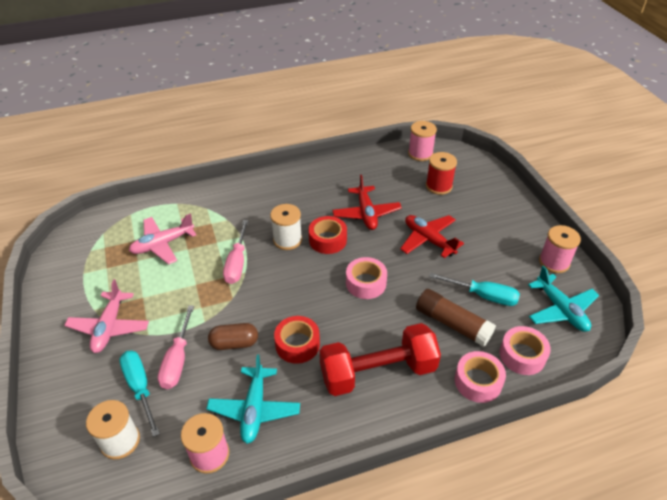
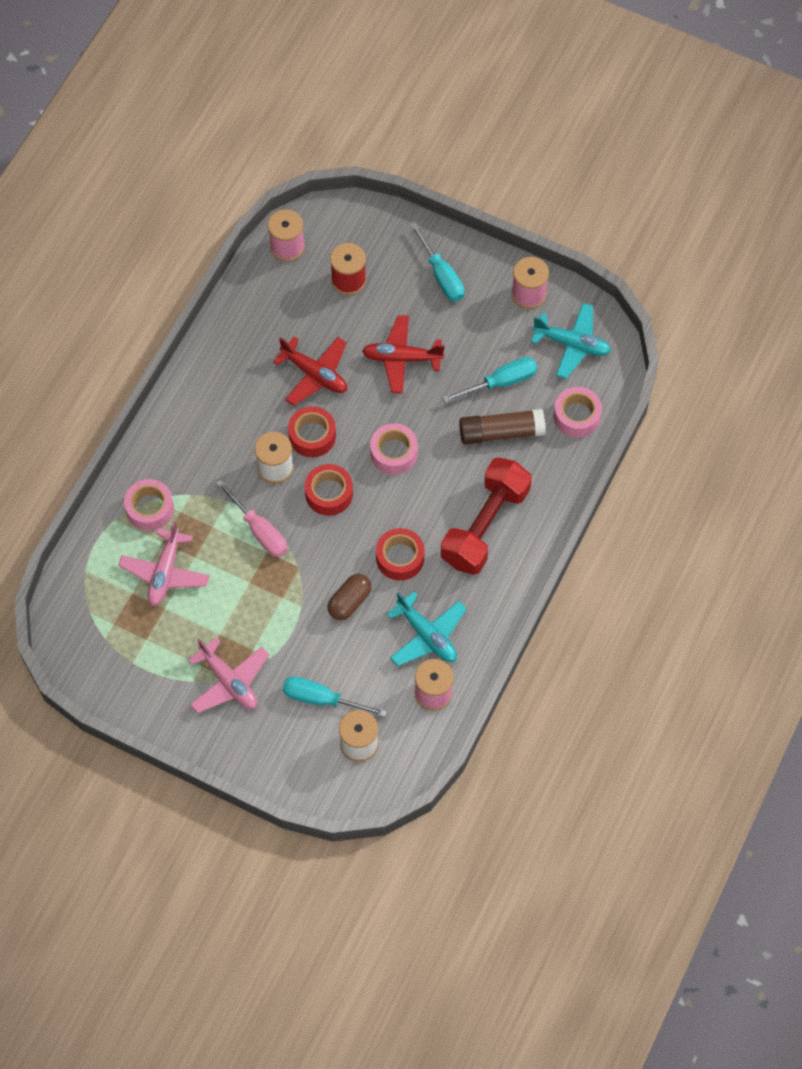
camera: 45 degrees left, 20 degrees up
(177, 360) = (322, 655): pink screwdriver -> none
(300, 275) = (329, 494): none -> red tape
(478, 381) = (564, 468): pink tape -> pink tape (150, 509)
(500, 218) = (441, 275): none -> turquoise screwdriver

